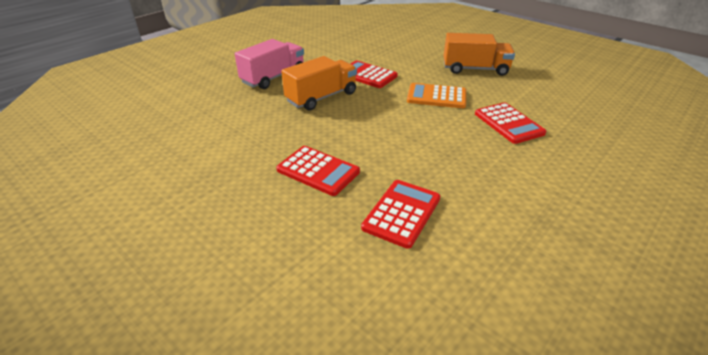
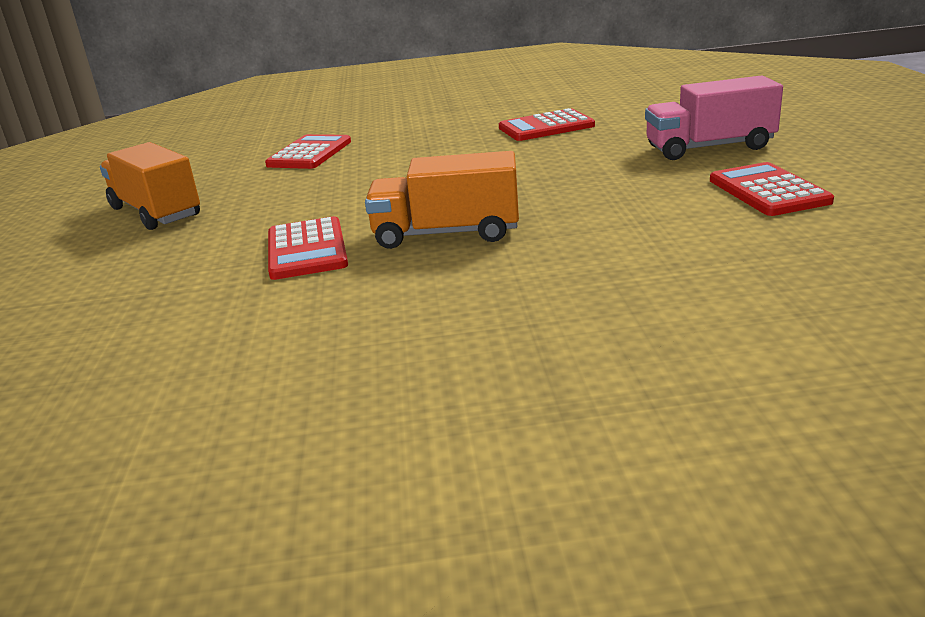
camera: 135 degrees left, 10 degrees down
(273, 77) = (467, 298): pink truck -> pink truck (709, 148)
(318, 171) = (580, 161): red calculator -> red calculator (768, 191)
(436, 96) = (301, 193): orange calculator -> none

